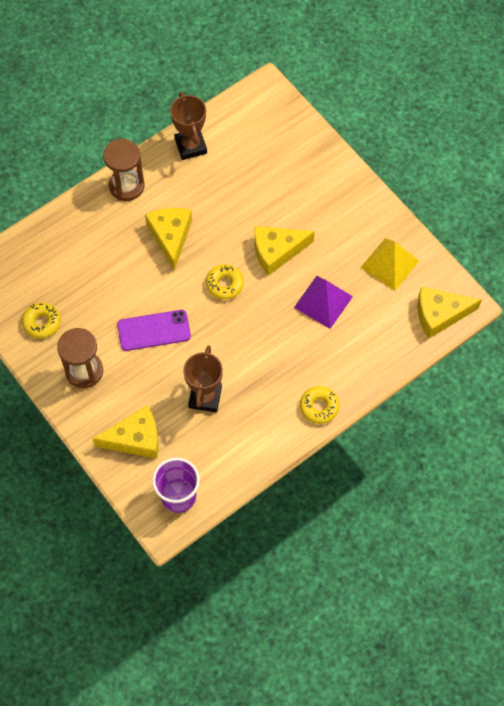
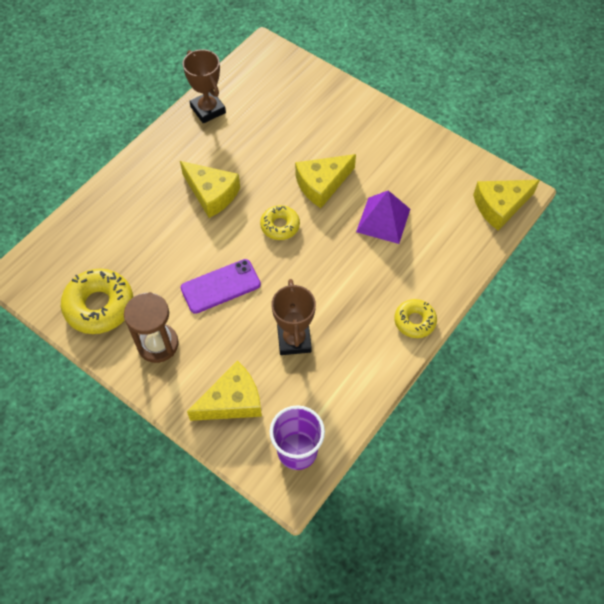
camera: 15 degrees left, 5 degrees down
(42, 323) = (99, 306): yellow donut -> yellow donut, size x1.69
(126, 186) = (154, 157): brown hourglass -> none
(170, 236) = (212, 194): yellow cheese -> yellow cheese turned 150 degrees clockwise
(389, 264) = (435, 172): yellow pyramid -> none

